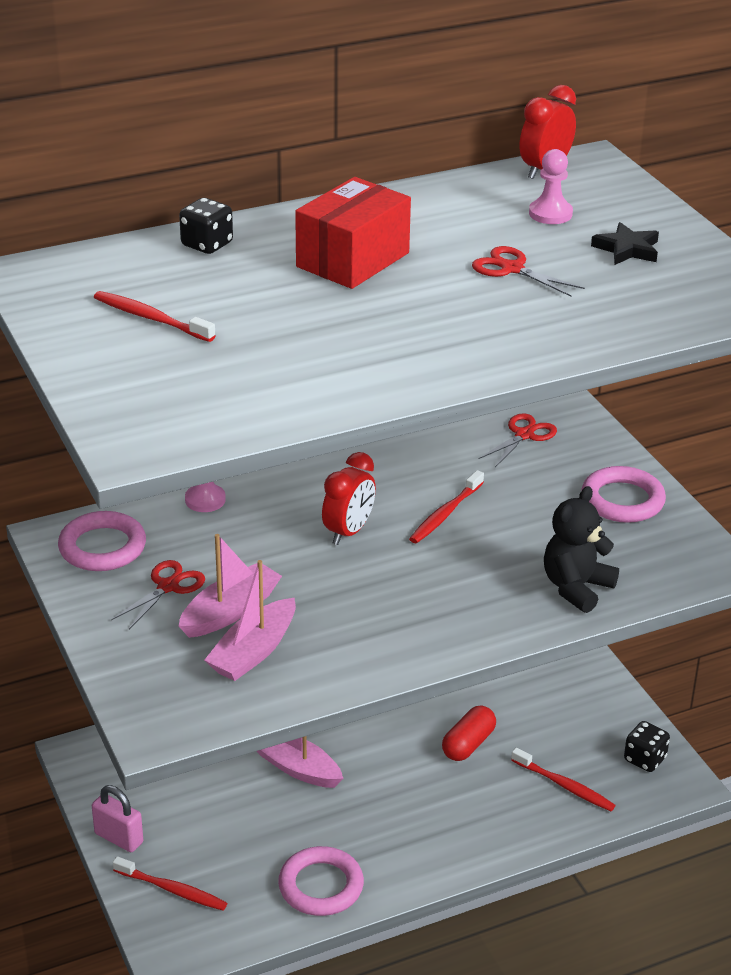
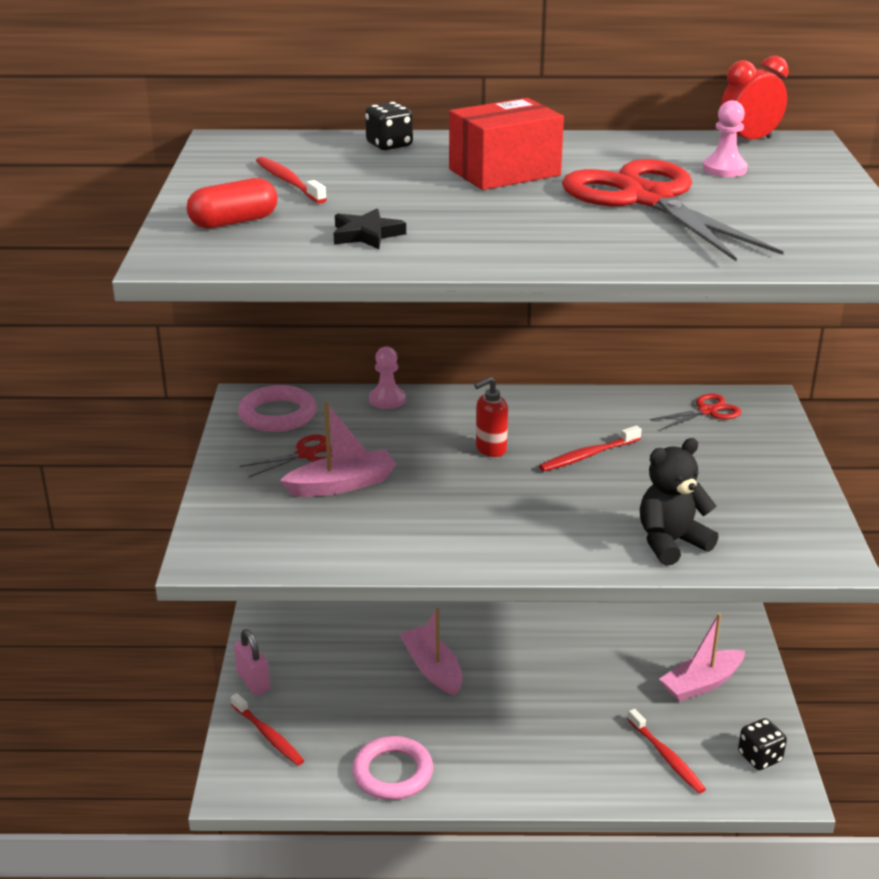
camera: 25 degrees right, 5 degrees down
(254, 652) = (337, 520): pink boat -> pink boat (701, 684)
(348, 532) = (490, 449): red clock -> red soap dispenser
(468, 744) = (596, 695): red capsule -> red capsule (234, 222)
(512, 269) = (647, 199): red scissors -> red scissors, size x2.23
(622, 500) = (768, 482): pink ring -> none
(627, 249) = (778, 203): black star -> black star (366, 234)

